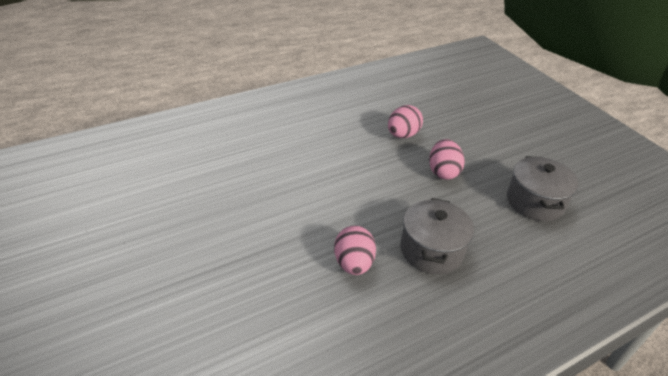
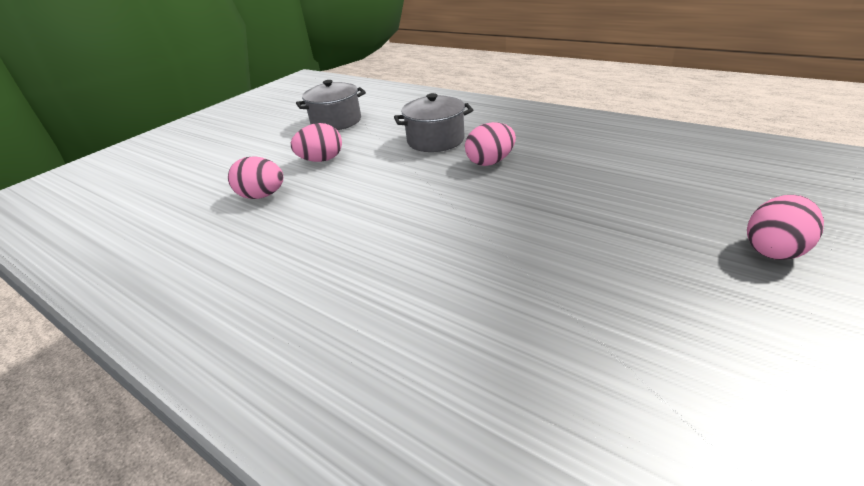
camera: 110 degrees left, 5 degrees down
(84, 338) = (774, 249): none -> pink egg

